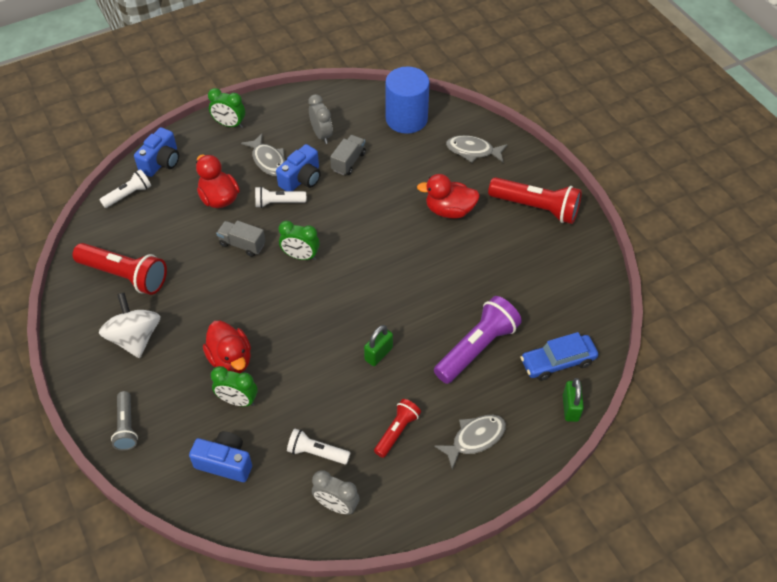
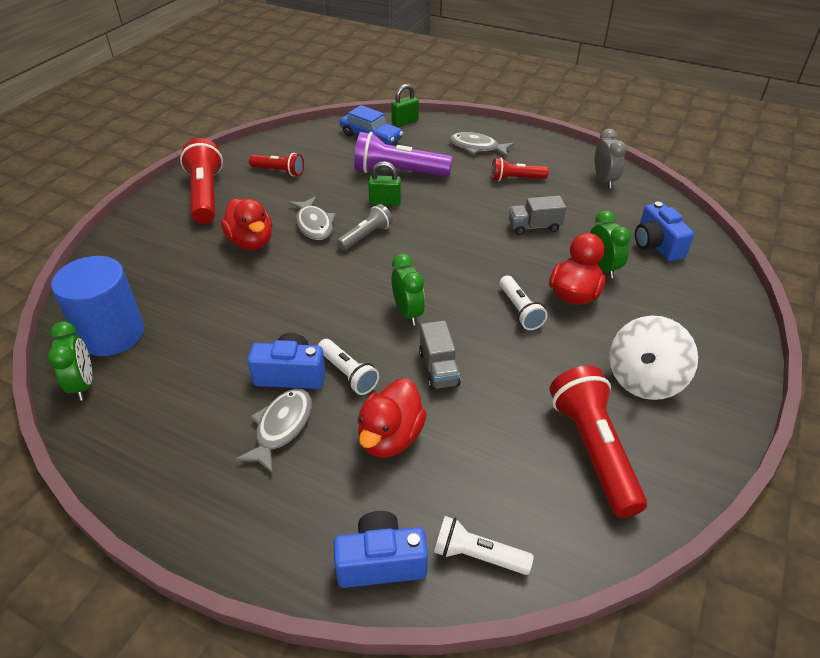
camera: 125 degrees left, 10 degrees down
(126, 426) = (719, 321): grey flashlight -> grey flashlight (366, 236)
(229, 124) = (234, 524): green clock -> green clock (83, 384)
(316, 452) = (582, 206): white flashlight -> white flashlight (519, 310)
(321, 135) = (192, 399): grey clock -> none
(348, 162) = (229, 348): grey truck -> grey truck (534, 227)
(378, 354) = (461, 215): green padlock -> green padlock (385, 202)
(473, 151) = (143, 260): grey fish -> grey fish (314, 224)
(541, 266) = (279, 171): none -> red flashlight

